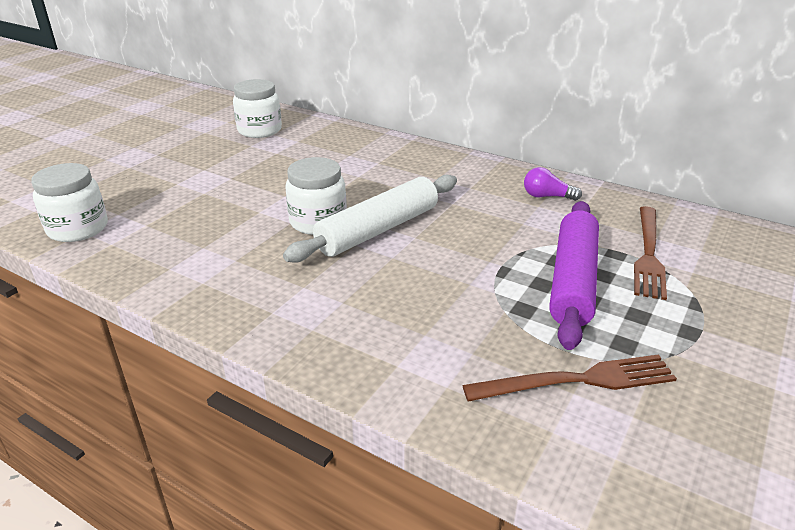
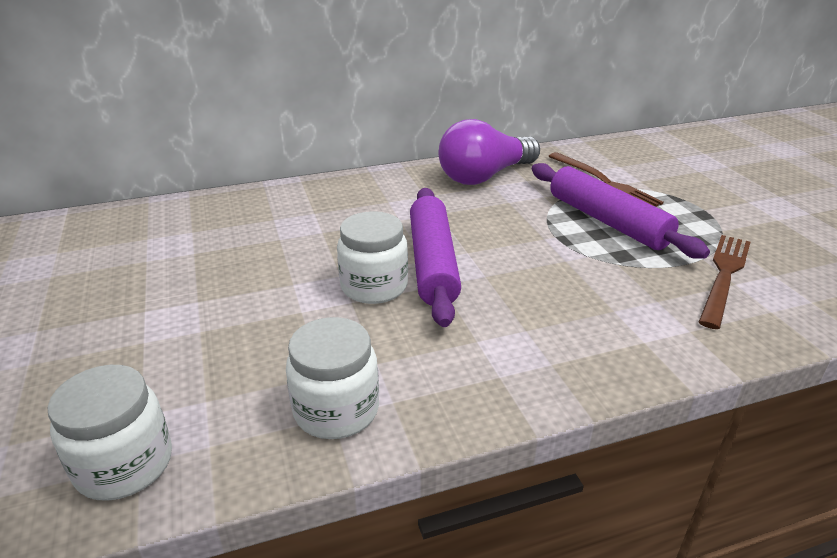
camera: 50 degrees left, 0 degrees up
(259, 130) = (123, 242): white jar -> white jar (336, 410)
(378, 230) = (432, 263): white rolling pin -> purple rolling pin
(547, 196) = (484, 176): purple light bulb -> purple light bulb, size x2.21

